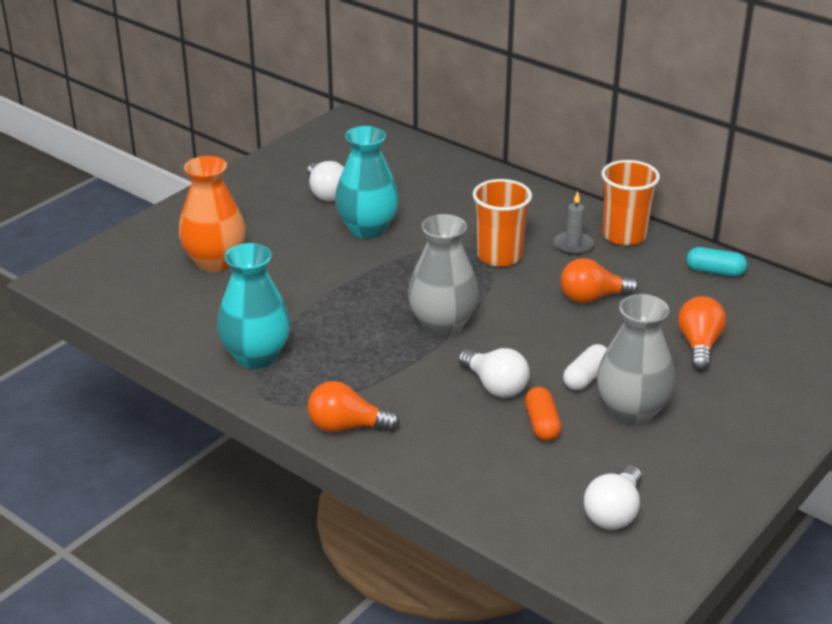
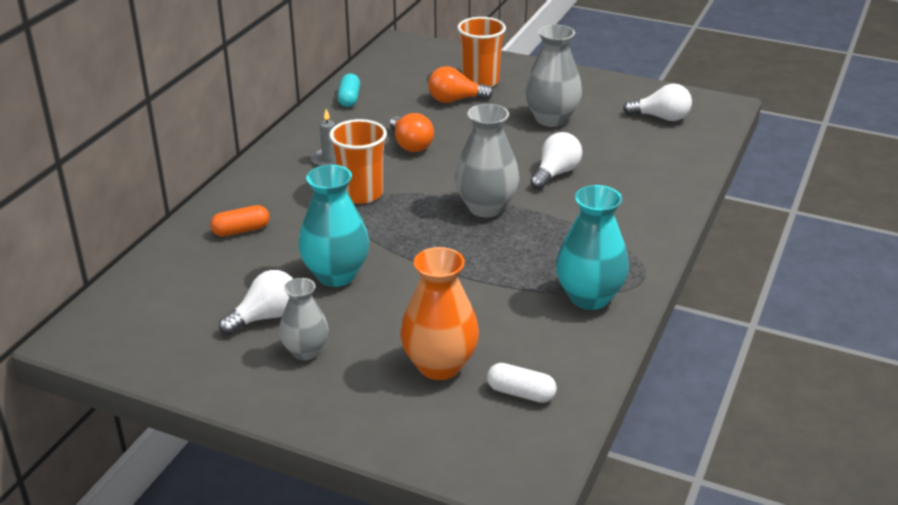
camera: 105 degrees left, 0 degrees up
(272, 206) = (305, 351): none -> grey vase
(346, 427) = (651, 231): orange light bulb -> none
(542, 424) = (589, 150): orange capsule -> orange capsule (241, 230)
(586, 377) = (521, 138): white capsule -> white capsule (521, 393)
(624, 235) = (304, 139): orange cup -> orange cup (480, 81)

